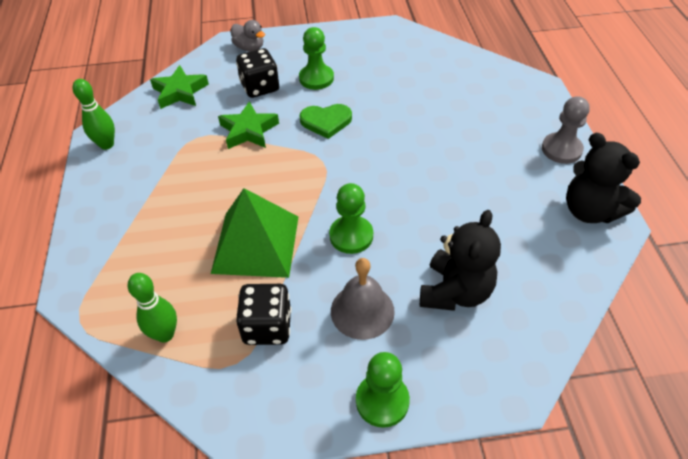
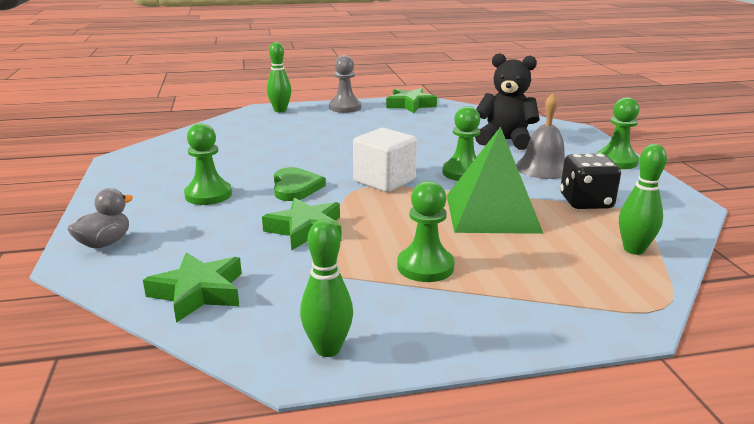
camera: 95 degrees left, 25 degrees down
(178, 191) = (425, 266): none -> green pawn
(260, 87) = (212, 228): black dice -> none
(335, 176) = (384, 181): none -> white cube
(538, 99) = (280, 110): none -> green bowling pin
(590, 211) = (410, 105): black teddy bear -> green star

